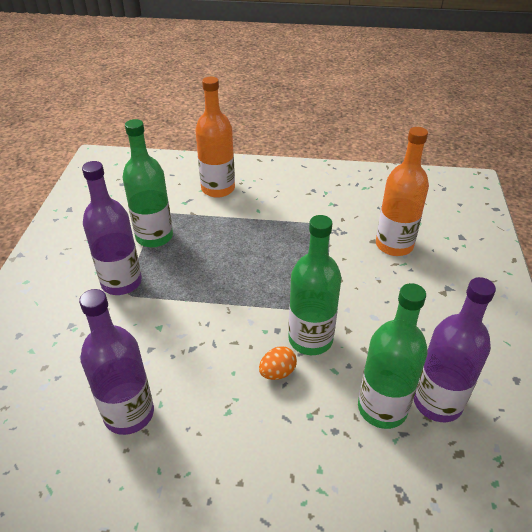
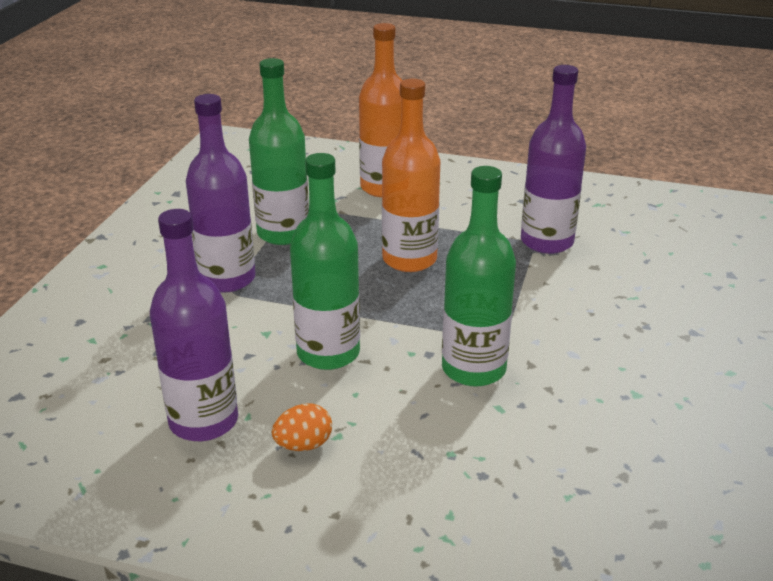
camera: 10 degrees right, 10 degrees down
(277, 372) = (417, 400): orange egg -> orange egg (303, 445)
(382, 408) = (558, 458): green bottle -> green bottle (328, 353)
(394, 245) = (625, 274): orange bottle -> orange bottle (409, 259)
(437, 402) = (642, 461): purple bottle -> purple bottle (547, 242)

